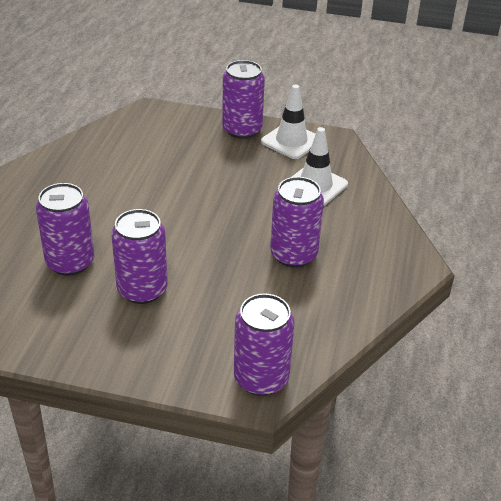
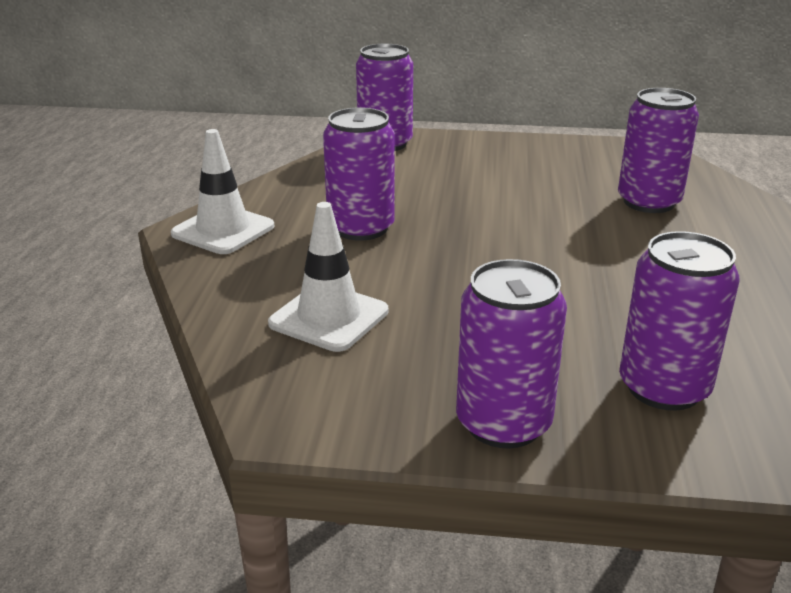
camera: 175 degrees right, 10 degrees down
(142, 290) = (541, 187): purple can -> purple can (663, 388)
(291, 141) = (382, 404): white traffic cone -> white traffic cone (223, 230)

